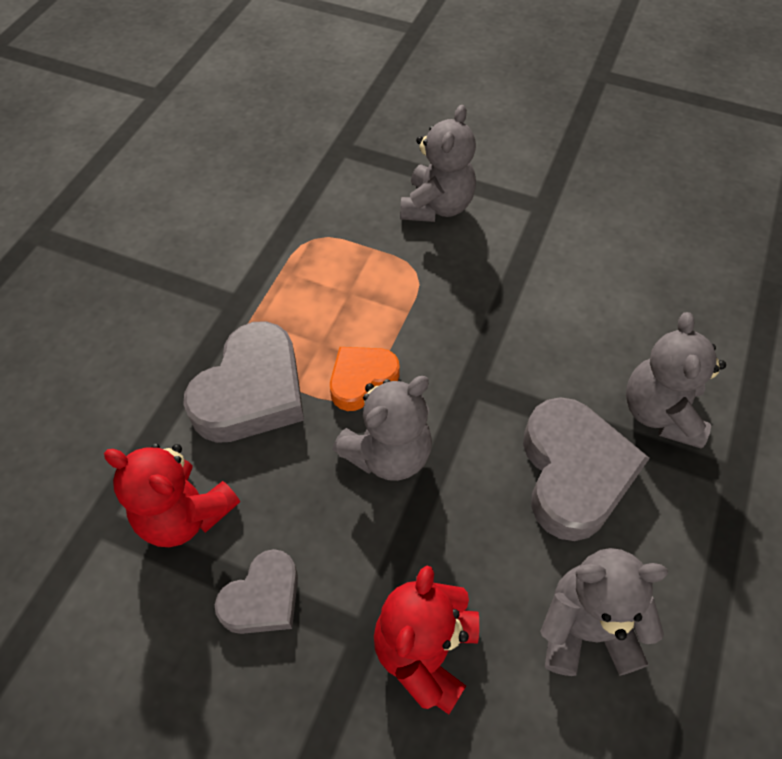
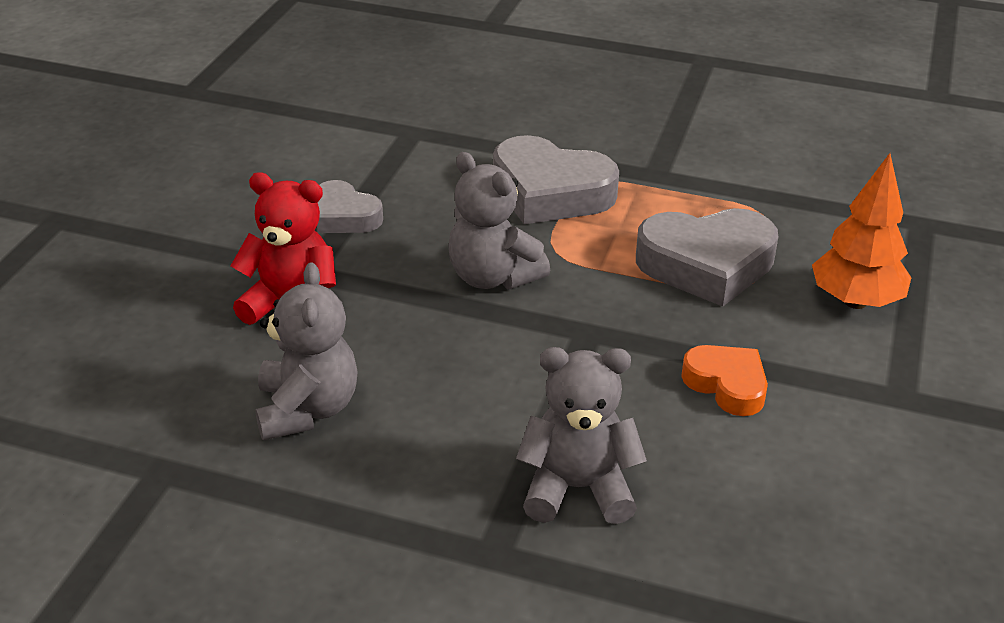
camera: 85 degrees right, 20 degrees down
(185, 514) = (420, 170): red teddy bear -> none
(362, 380) = (578, 256): orange heart -> orange heart (727, 385)
(437, 206) = (855, 301): grey teddy bear -> orange tree
(573, 473) = (483, 408): grey heart -> grey heart (706, 265)

